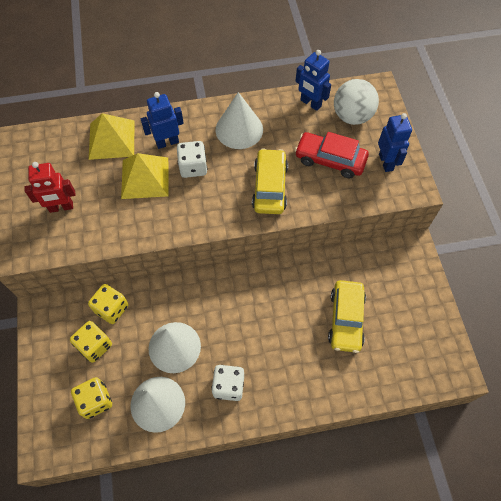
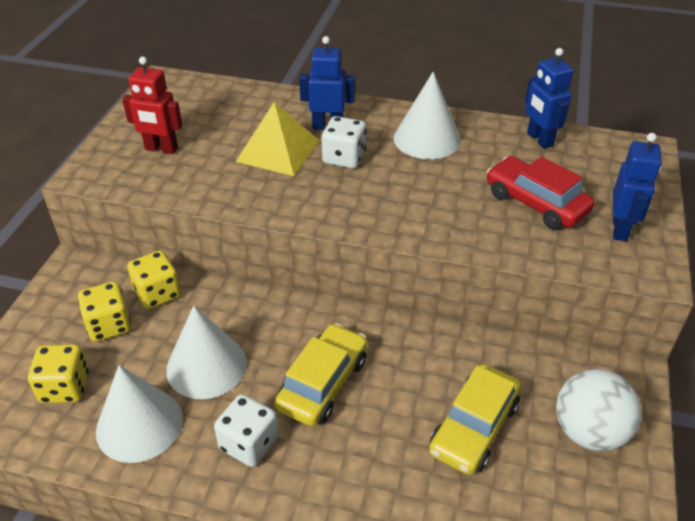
camera: 25 degrees right, 20 degrees down
(112, 139) = (264, 106): yellow pyramid -> none
(270, 187) = (433, 206): yellow car -> yellow car (323, 383)
(352, 116) = (593, 167): white ball -> white ball (588, 431)

